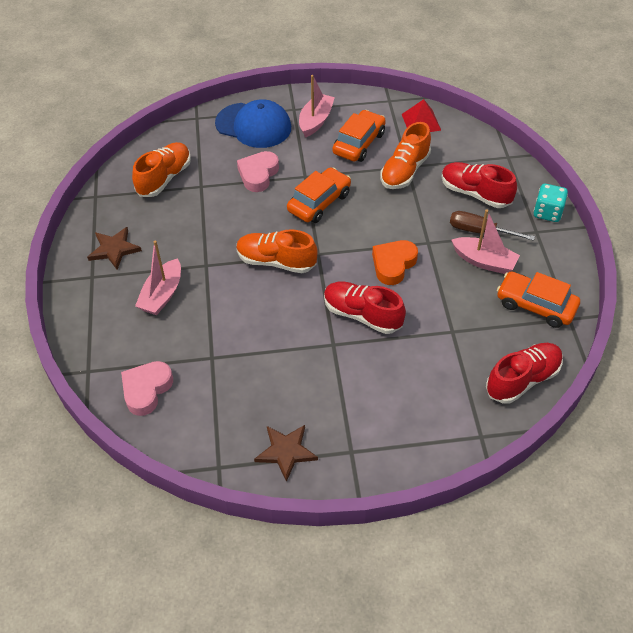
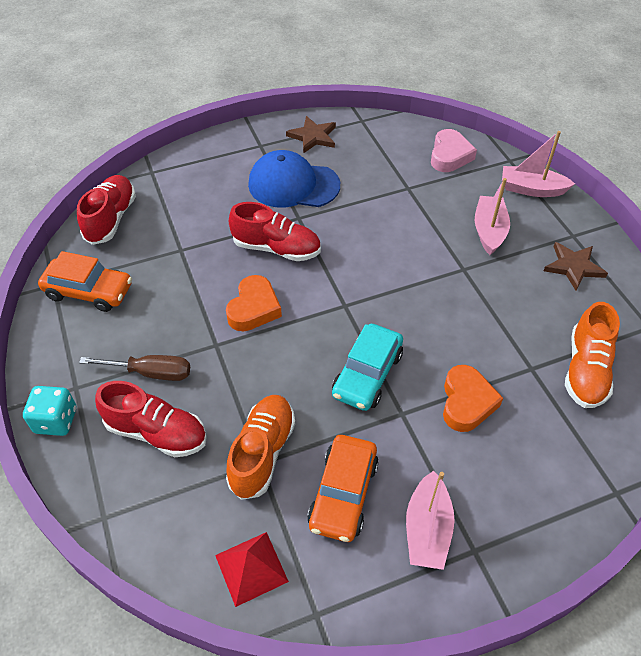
camera: 165 degrees right, 0 degrees up
(253, 125) = (520, 496): blue cap -> blue cap (293, 185)
(258, 174) = (466, 402): pink heart -> orange heart
(276, 261) = (388, 287): orange shoe -> none
(319, 202) = (367, 374): orange car -> turquoise car
(484, 261) = (146, 332): pink boat -> pink boat (531, 189)
(522, 380) = (111, 219): red shoe -> red shoe turned 150 degrees clockwise

